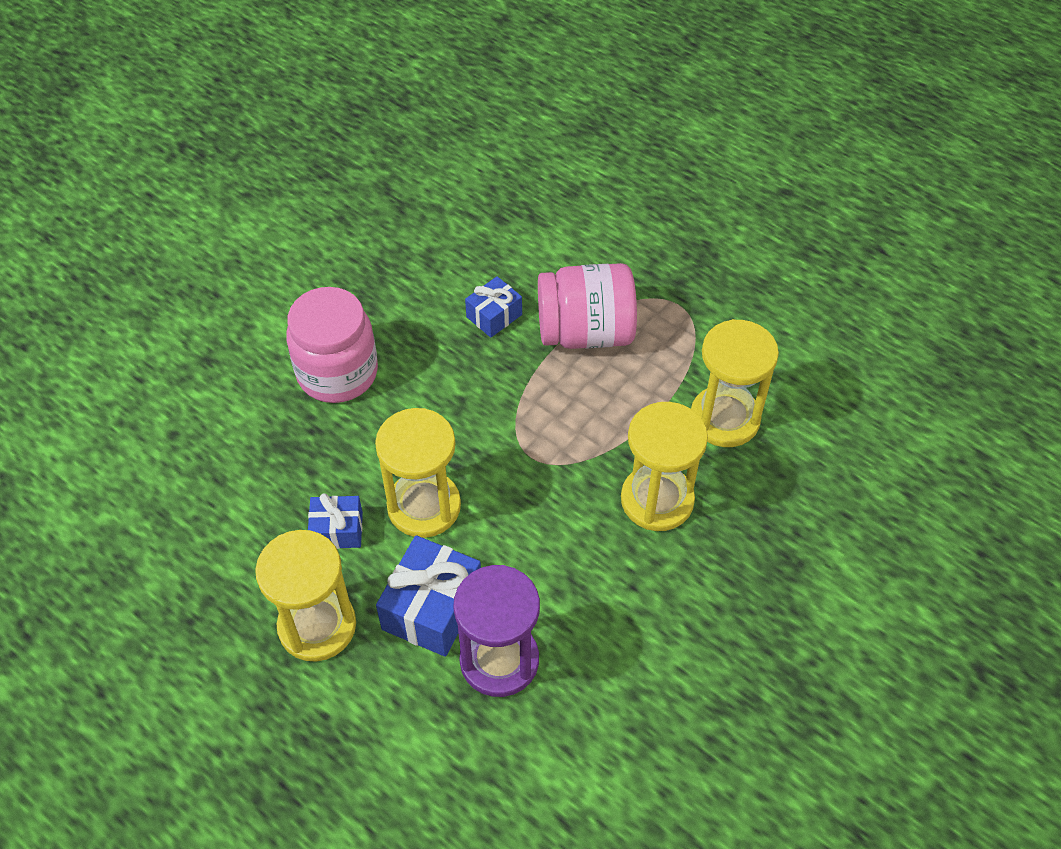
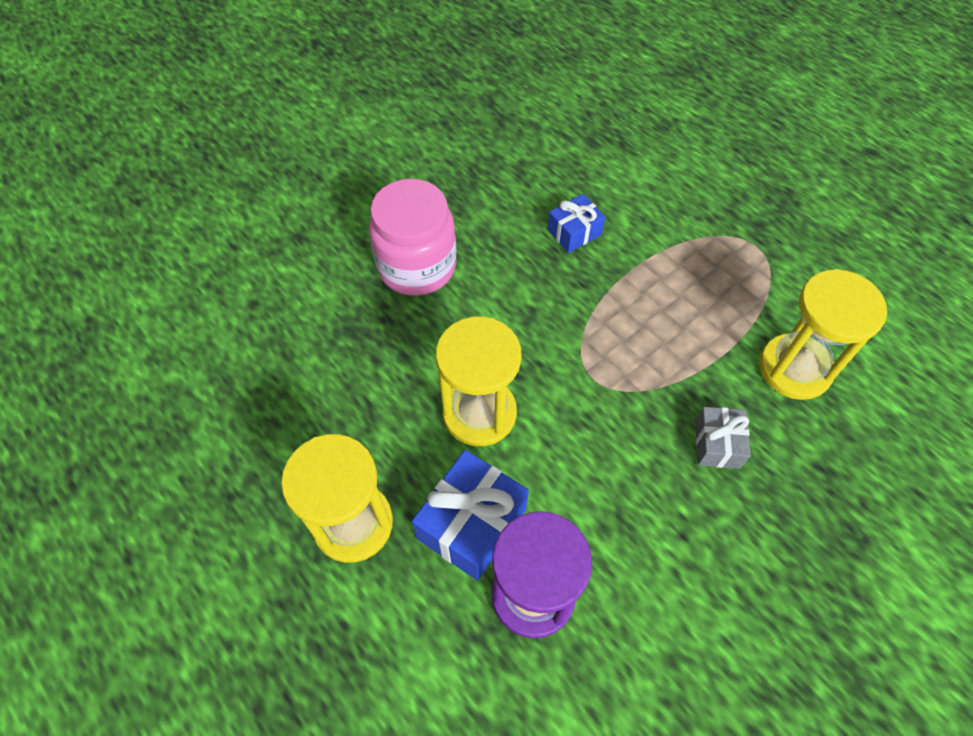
camera: 10 degrees right, 5 degrees up
(337, 530) = (390, 424): blue gift -> none
(585, 332) = (661, 260): pink jar -> none
(657, 500) = (717, 444): yellow hourglass -> grey gift

